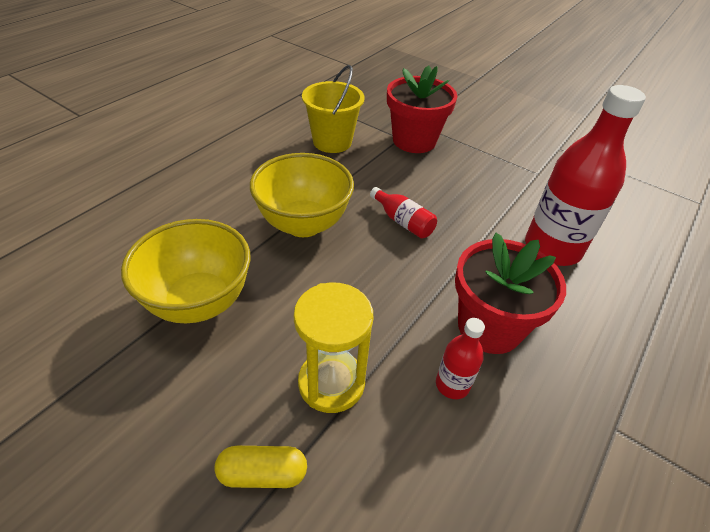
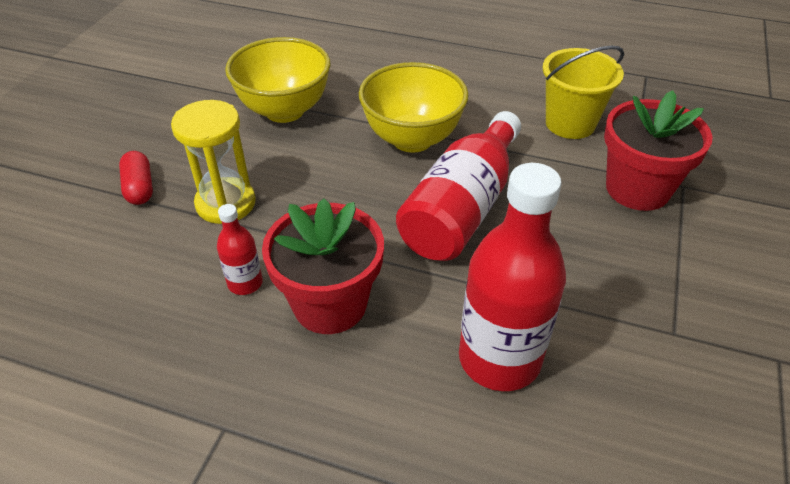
camera: 75 degrees right, 0 degrees up
(262, 473) = (139, 188): yellow capsule -> red capsule
(403, 221) = (462, 208): red bottle -> red bottle, size x2.13

